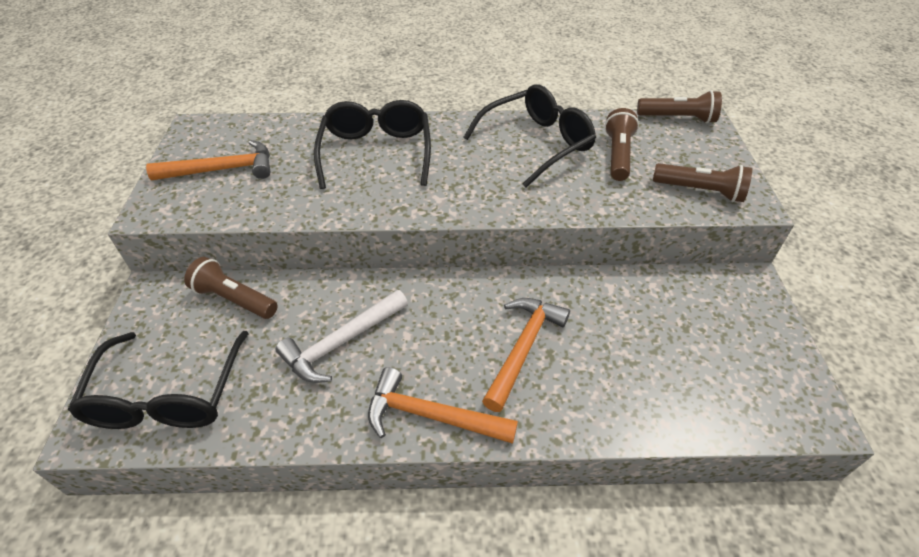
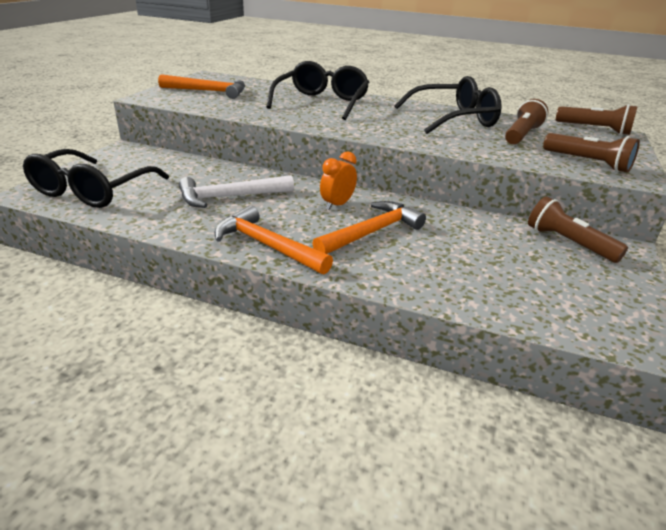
camera: 20 degrees right, 15 degrees down
(234, 299) = (174, 163): brown flashlight -> brown flashlight (568, 243)
(464, 312) = (337, 205): none -> orange clock

